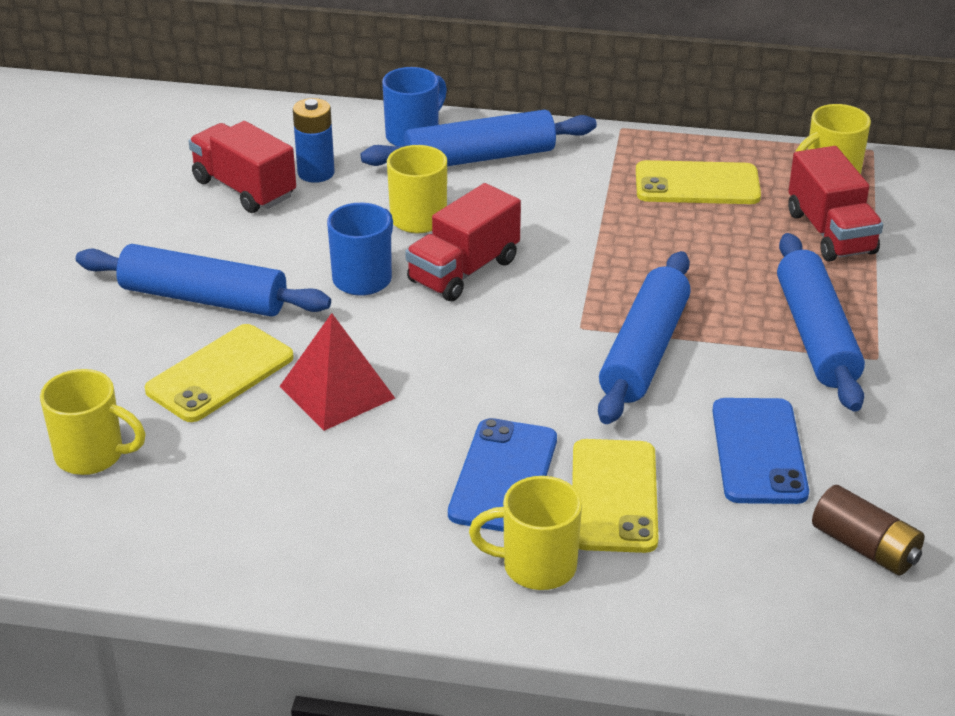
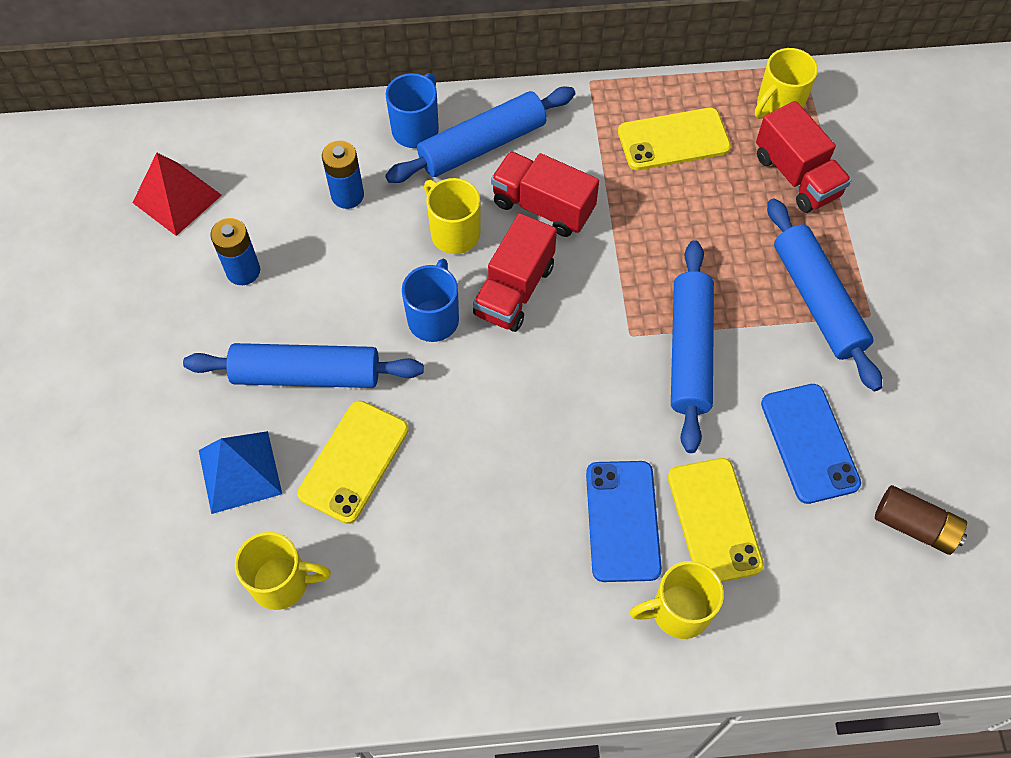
camera: 15 degrees left, 25 degrees up
(93, 360) = (239, 471): none -> blue pyramid
(177, 211) = (243, 271): none -> blue battery
(244, 189) = (292, 229): red truck -> red truck (543, 207)
(337, 392) = (458, 459): red pyramid -> red pyramid (177, 199)

